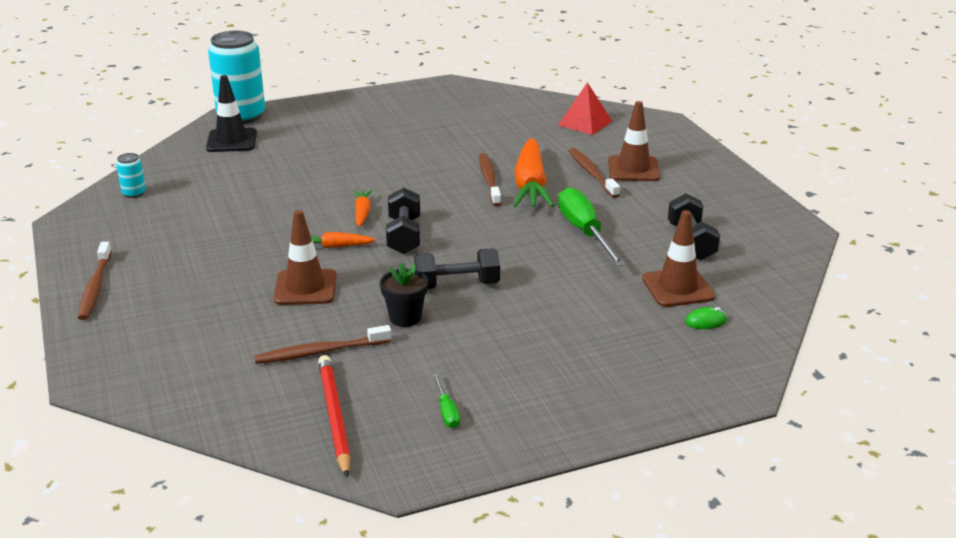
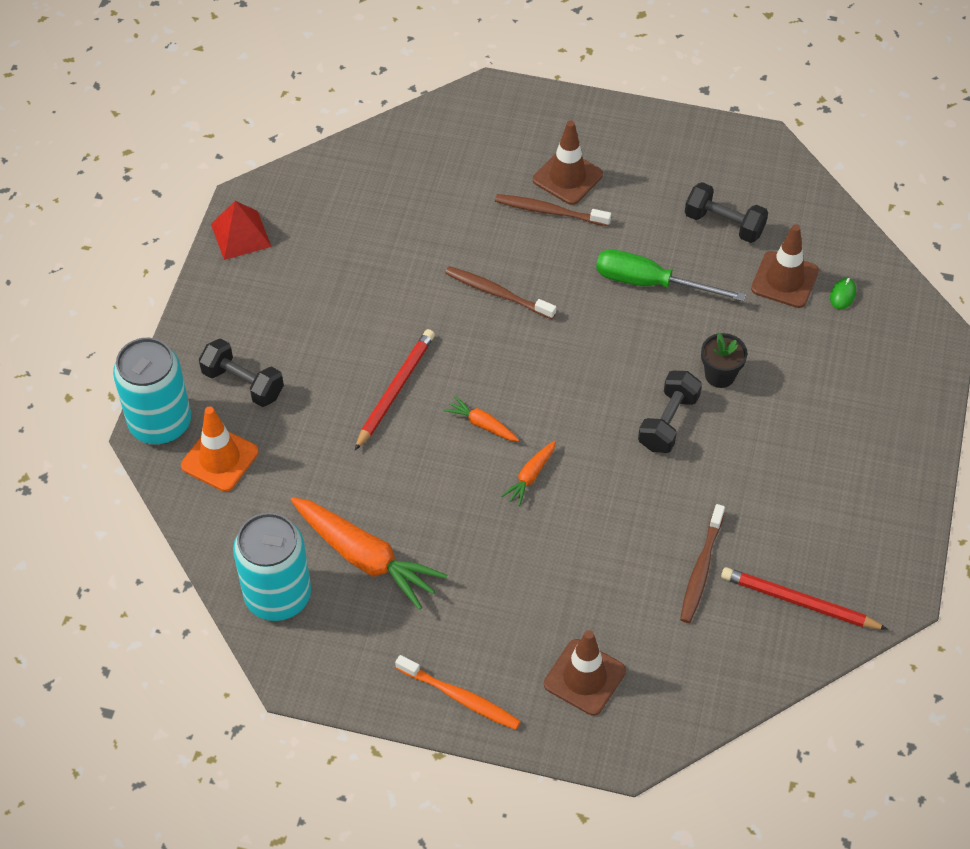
camera: 55 degrees left, 25 degrees up
(95, 287) = (460, 697): brown toothbrush -> orange toothbrush
(134, 193) = (278, 595): turquoise can -> turquoise can, size x2.33
(231, 141) = (219, 459): black traffic cone -> orange traffic cone
(305, 288) = (588, 533): brown traffic cone -> brown traffic cone (584, 677)
(355, 174) = (395, 390): none -> red pencil
(404, 236) = (553, 415): black dumbbell -> black dumbbell (243, 383)
(405, 317) = (692, 485): black flower pot -> black flower pot (720, 375)
(446, 411) = (842, 526): green screwdriver -> none
(530, 185) = (534, 269): orange carrot -> orange carrot (365, 557)
(585, 123) = (442, 151): red pyramid -> red pyramid (240, 235)

